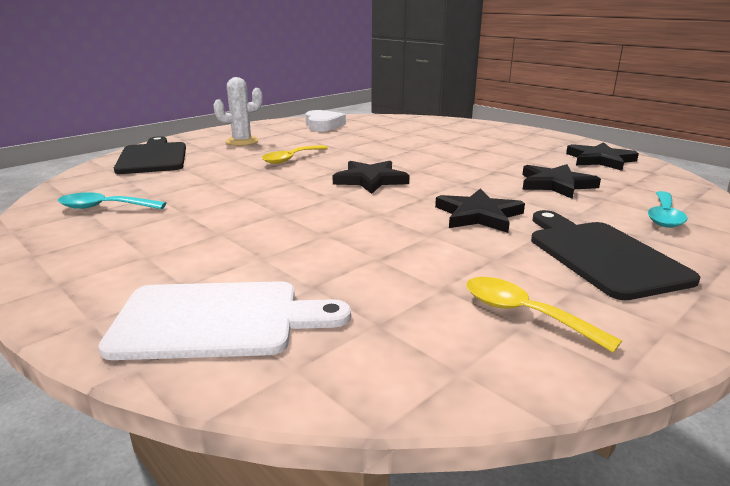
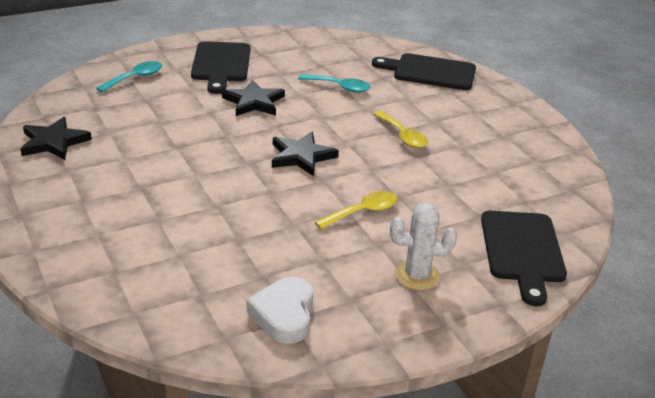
camera: 165 degrees left, 10 degrees up
(104, 207) = (526, 164): turquoise spoon -> turquoise spoon (340, 87)
(216, 320) = (430, 72): white cutting board -> black cutting board
(524, 314) = (297, 50): yellow spoon -> yellow spoon (403, 136)
(556, 184) = (153, 119): black star -> none

